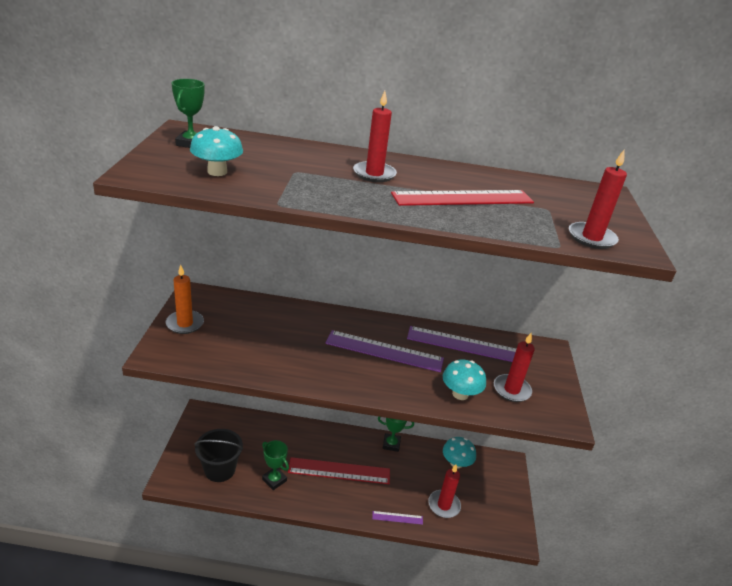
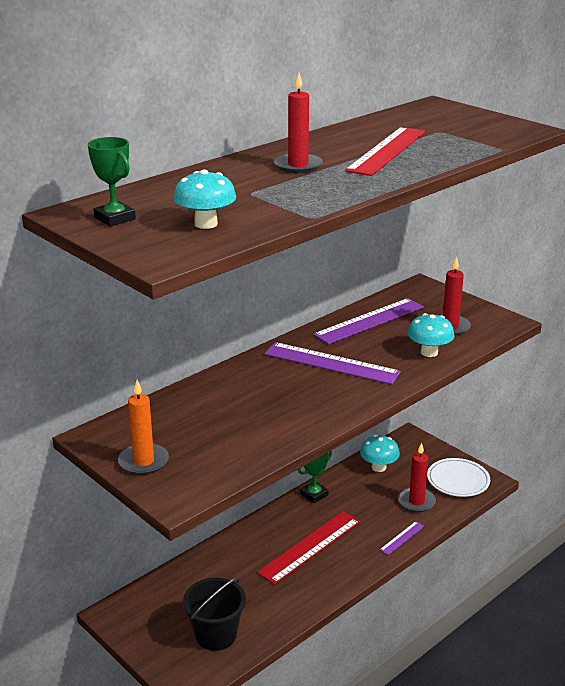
camera: 45 degrees left, 5 degrees down
(274, 480) = (274, 599): green trophy -> none
(384, 351) = (331, 363): purple ruler -> purple ruler turned 60 degrees clockwise
(494, 518) = (458, 480): none -> white plate
(591, 238) = (500, 135): red candle -> none

